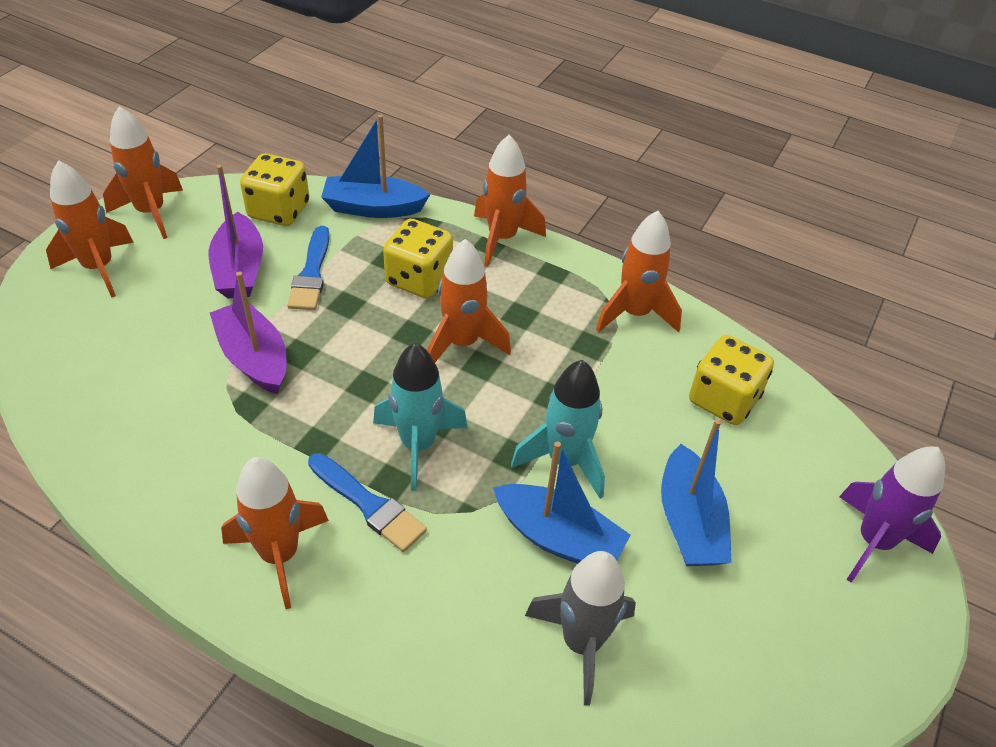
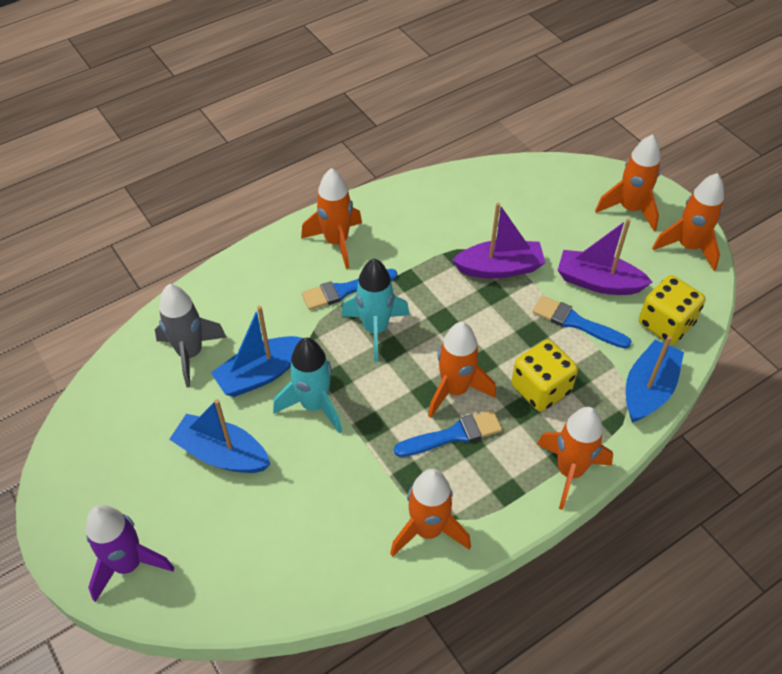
camera: 120 degrees right, 5 degrees up
(520, 328) = (452, 435): none -> blue brush
(723, 399) = (303, 543): yellow dice -> none

